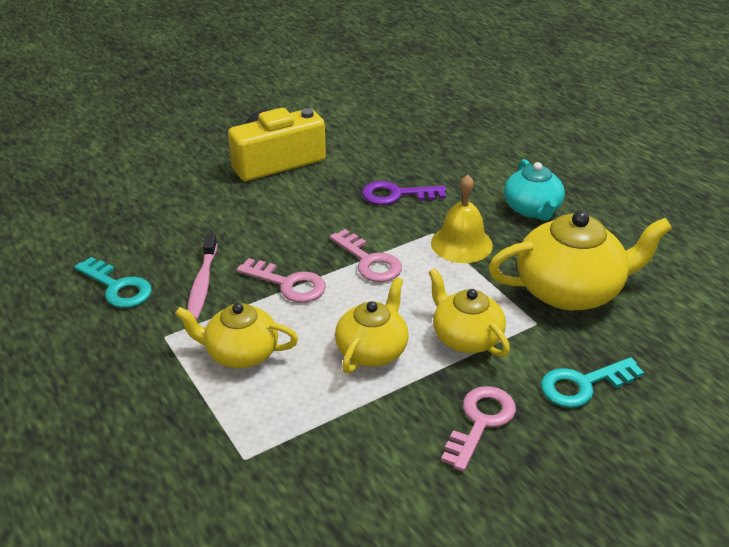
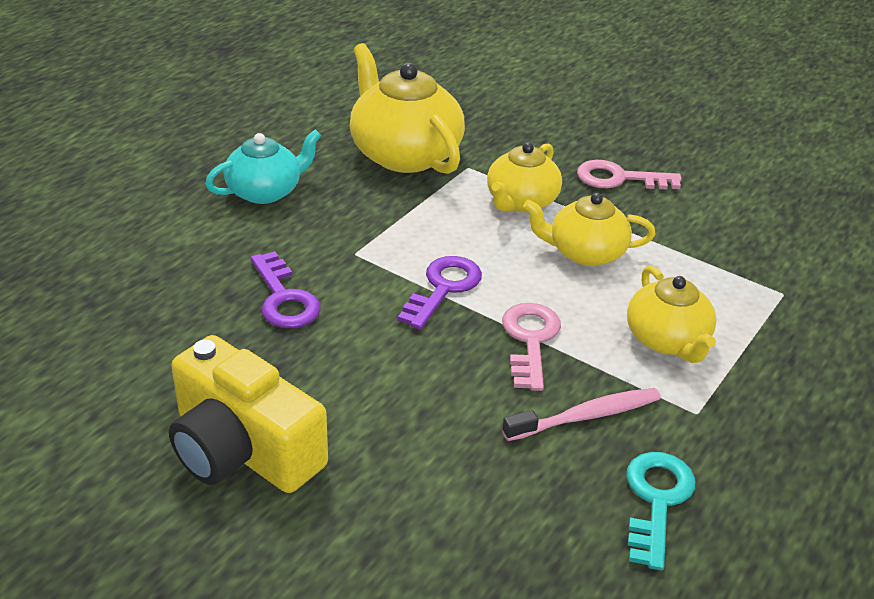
camera: 115 degrees left, 0 degrees up
(369, 261) = (443, 288): pink key -> purple key
(461, 244) = (365, 229): yellow bell -> none
(583, 385) = (531, 137): turquoise key -> none

